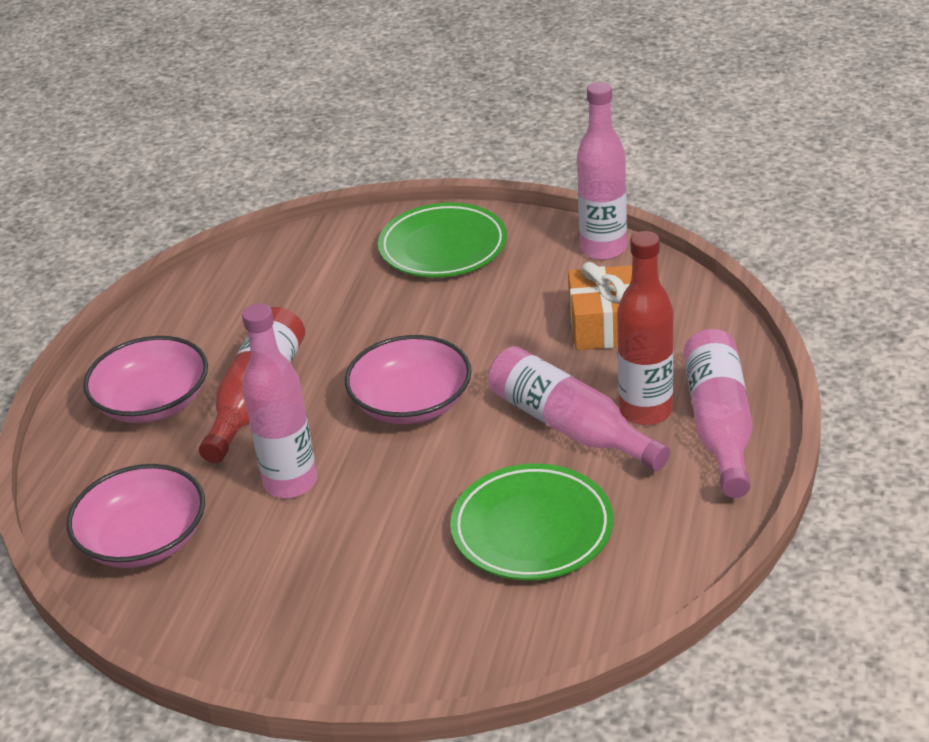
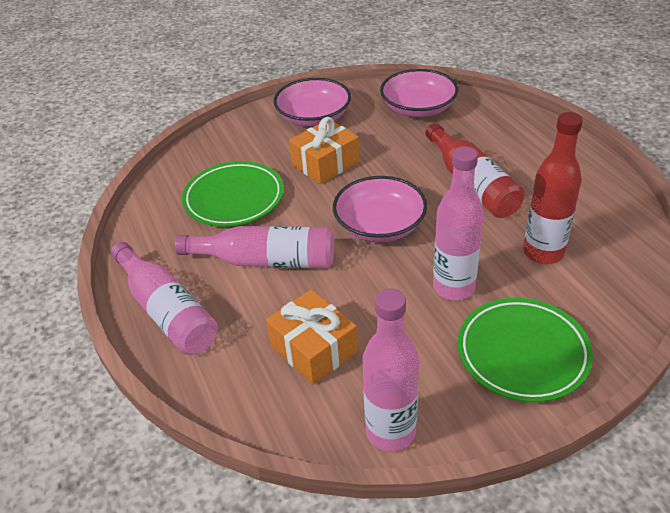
camera: 140 degrees right, 5 degrees up
(153, 402) = (522, 153): pink bowl -> pink bowl (314, 117)
(290, 483) = (387, 158): pink bottle -> pink bottle (453, 287)
(368, 518) = (325, 163): none -> orange gift
(645, 411) = (225, 295): red bottle -> red bottle (543, 252)

